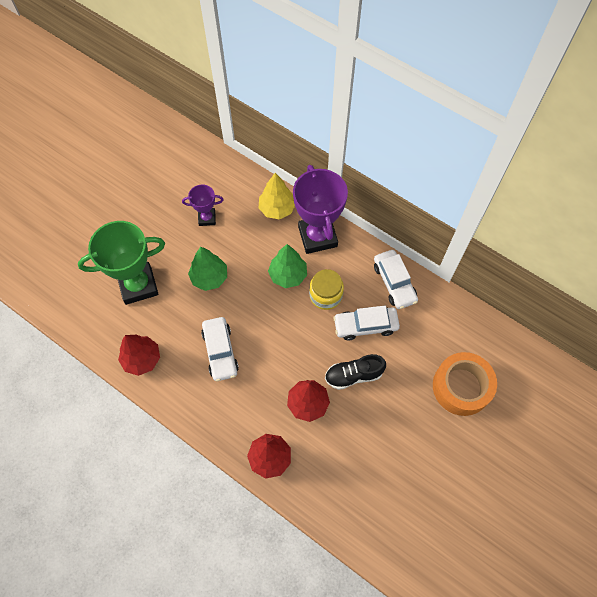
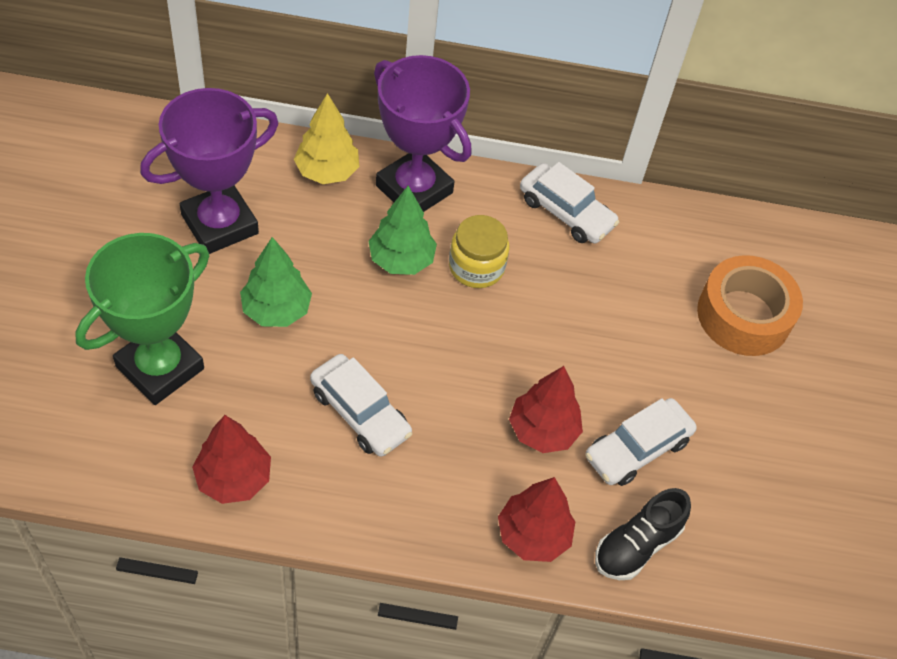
camera: 35 degrees left, 10 degrees down
(207, 218) = (220, 224): purple trophy -> purple trophy, size x1.93
(353, 375) = (585, 362): black shoe -> black shoe (637, 545)
(365, 325) = (560, 286): white car -> white car (637, 448)

